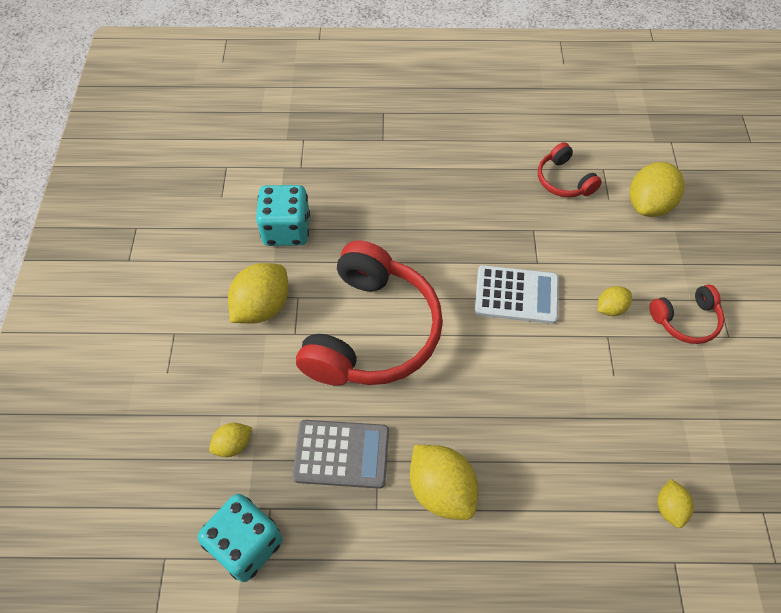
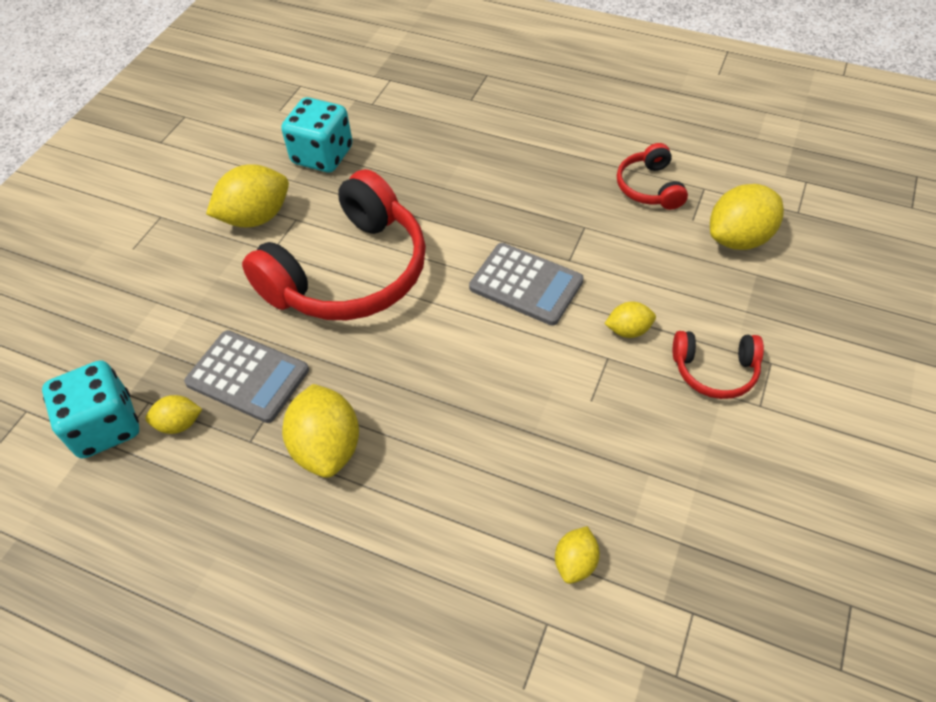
camera: 25 degrees right, 5 degrees down
(233, 445) = (150, 332): yellow lemon -> yellow lemon (179, 424)
(516, 295) = (526, 284): white calculator -> grey calculator

